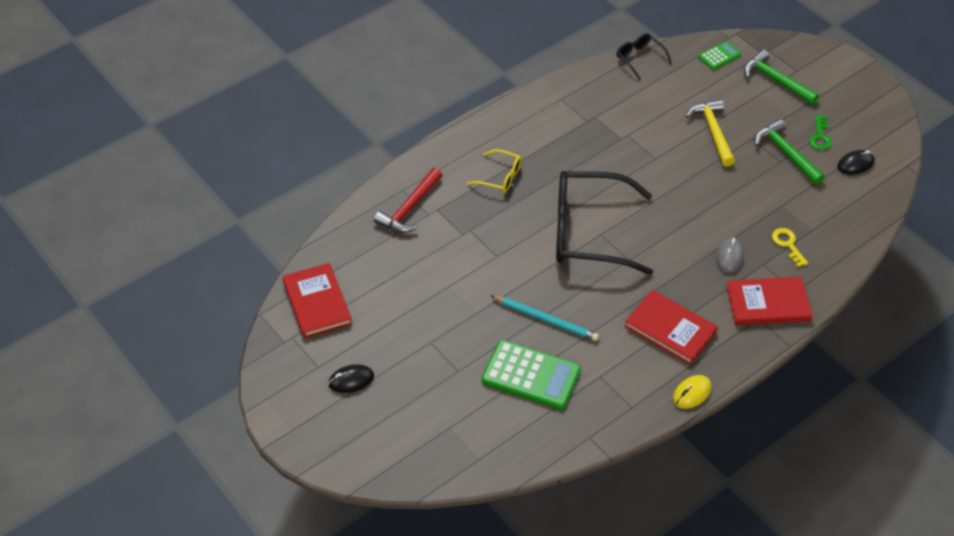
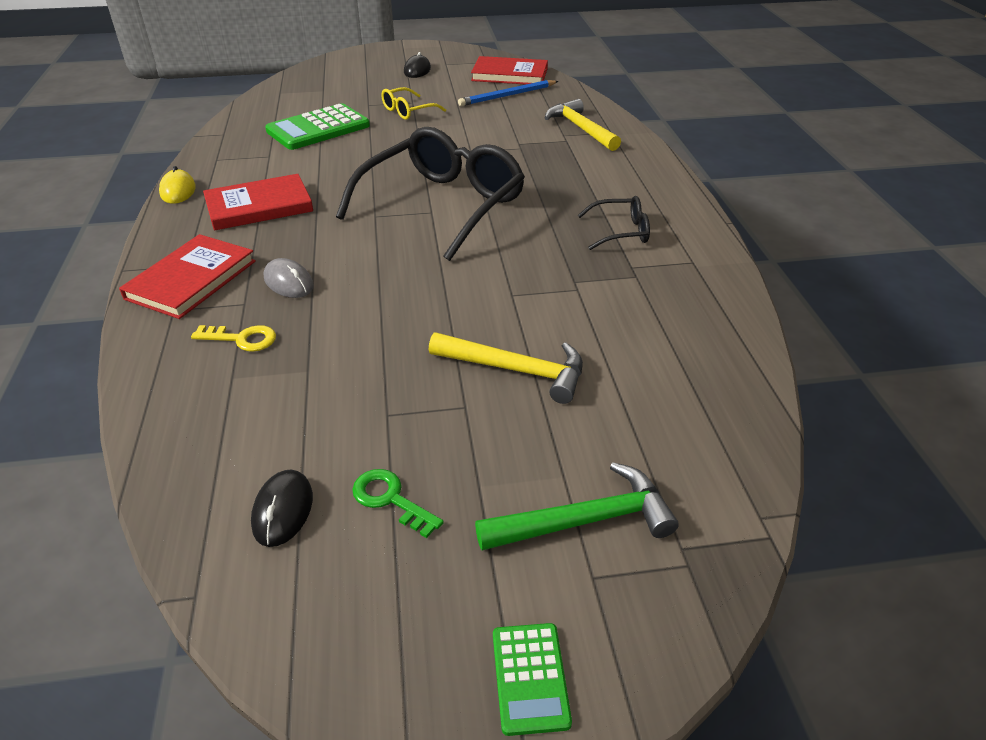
camera: 120 degrees right, 10 degrees down
(371, 281) = (507, 96): none -> blue pencil
(410, 208) = (581, 129): red hammer -> yellow hammer
(500, 177) = (581, 182): yellow glasses -> yellow glasses (408, 111)
(546, 319) = (365, 151): turquoise pencil -> none
(639, 58) = (749, 367): black glasses -> black glasses (620, 232)
(719, 56) = (706, 471): green calculator -> green calculator (530, 678)
(786, 153) = (396, 430): green hammer -> none

